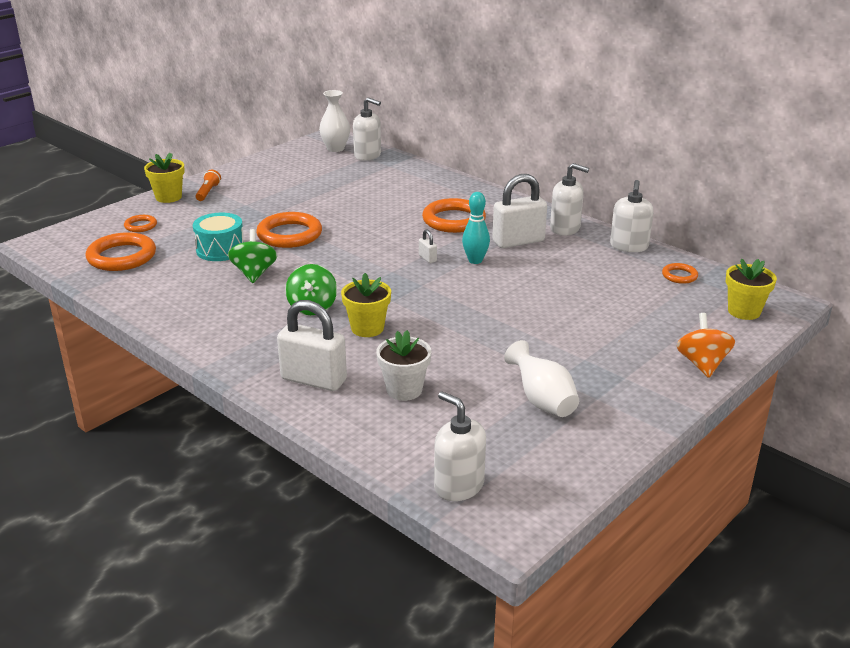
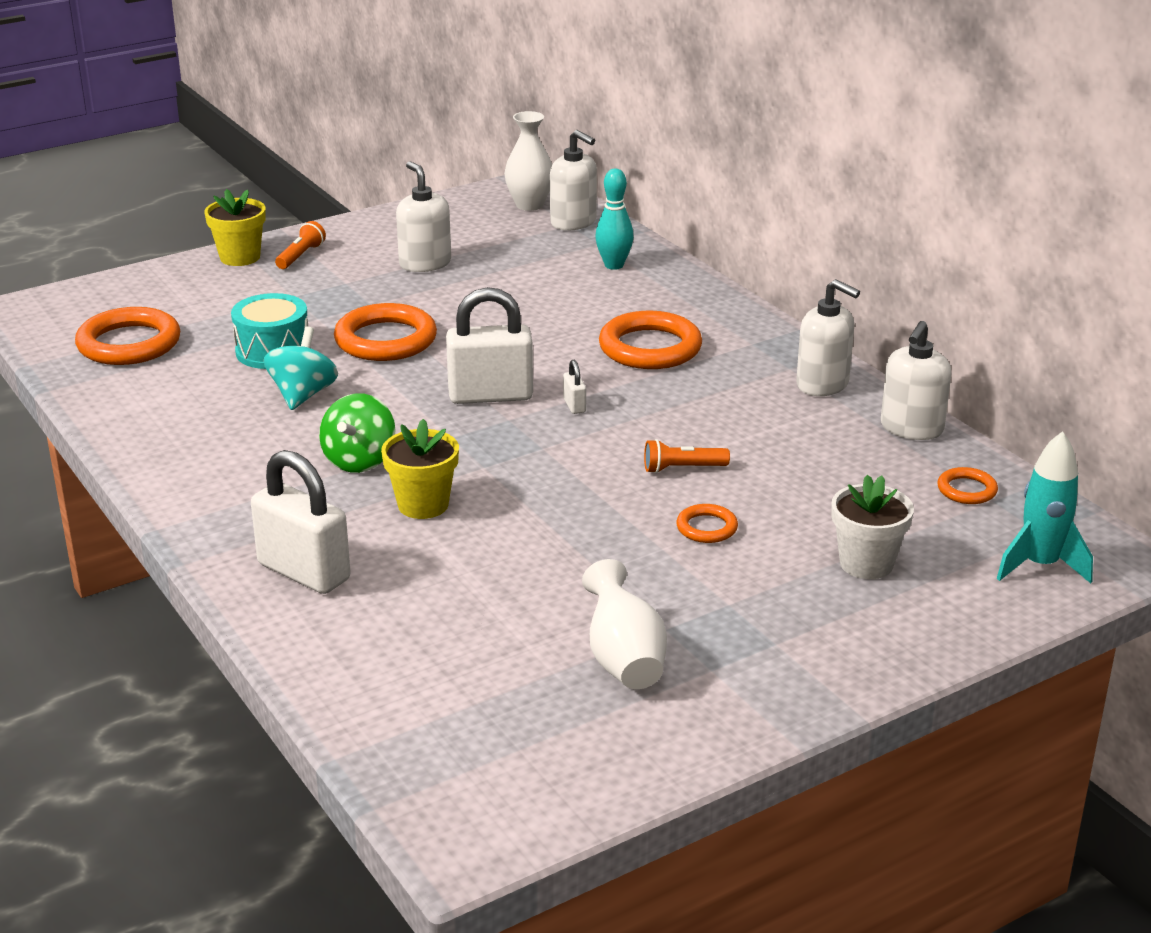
camera: 15 degrees right, 0 degrees up
(140, 226) = (178, 298): orange ring -> orange ring (706, 528)
(254, 273) = (303, 395): green spinning top -> turquoise spinning top
(404, 390) = (426, 608): white flower pot -> white flower pot (866, 564)
(458, 486) = (427, 766): white soap dispenser -> white soap dispenser (425, 263)
(475, 260) = (647, 419): turquoise bowling pin -> turquoise bowling pin (614, 265)
(512, 286) = (682, 468): none -> orange flashlight
(518, 241) = (733, 396): white padlock -> white padlock (490, 395)
(702, 364) = (914, 642): orange spinning top -> none
(744, 311) = (1040, 565): yellow flower pot -> turquoise rocket

